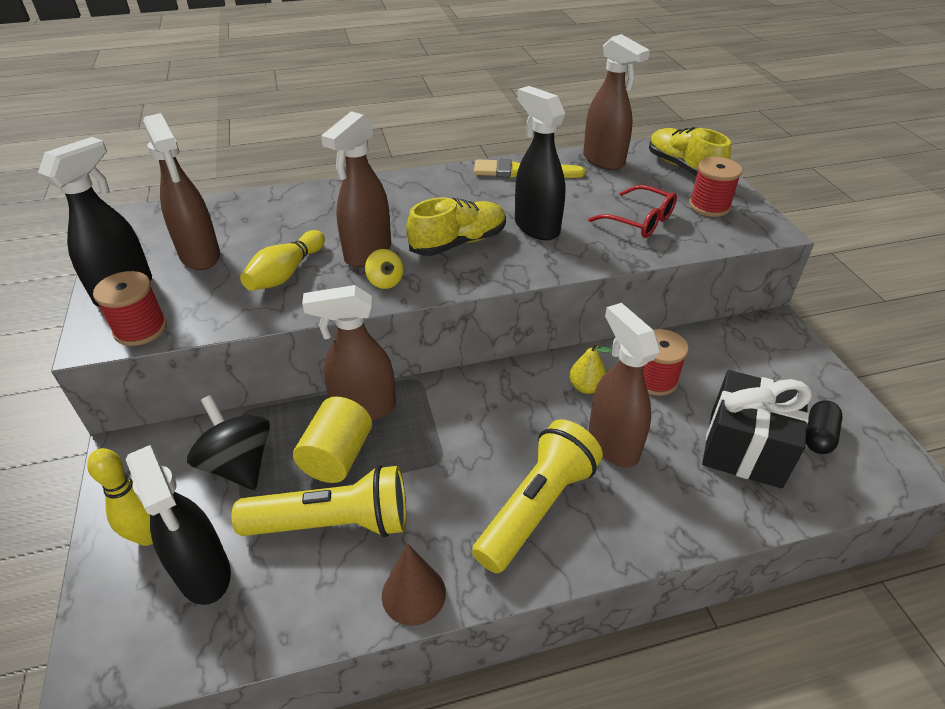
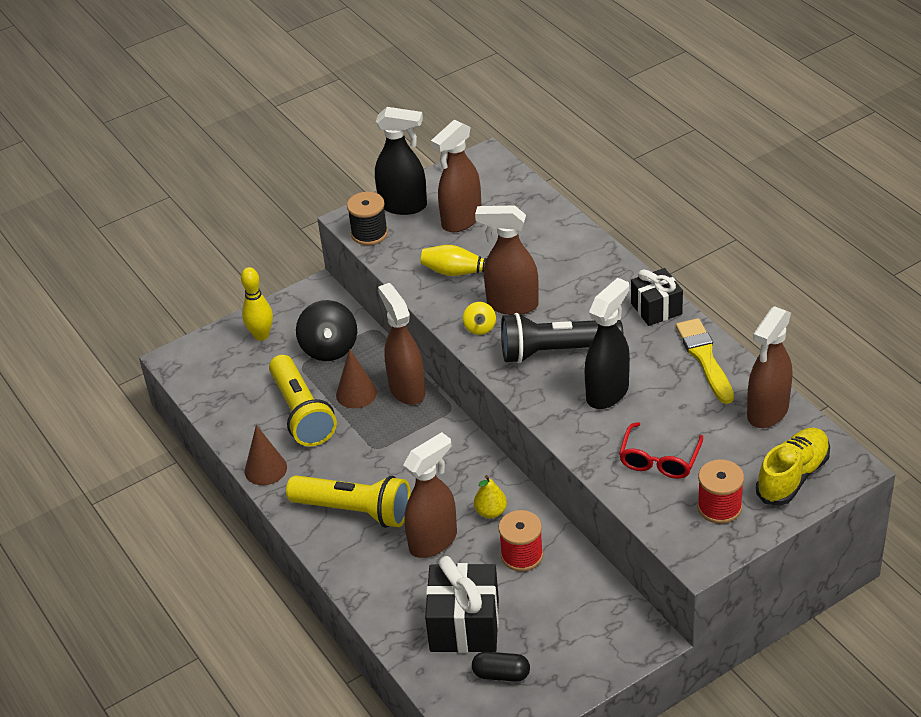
camera: 75 degrees right, 0 degrees up
(140, 329) = (369, 233): red spool -> black spool
(204, 574) = (245, 372): black spray bottle -> none
(238, 464) = (329, 348): black spinning top -> black spinning top turned 135 degrees clockwise
(337, 456) = (356, 393): yellow cylinder -> brown cone
(385, 281) = (480, 328): yellow spinning top -> yellow spinning top turned 45 degrees counterclockwise
(442, 179) = (656, 309): none -> black gift
(458, 243) = (555, 351): yellow shoe -> black flashlight

